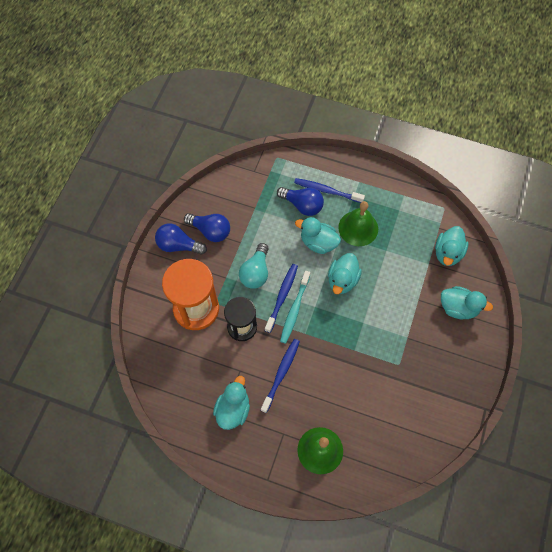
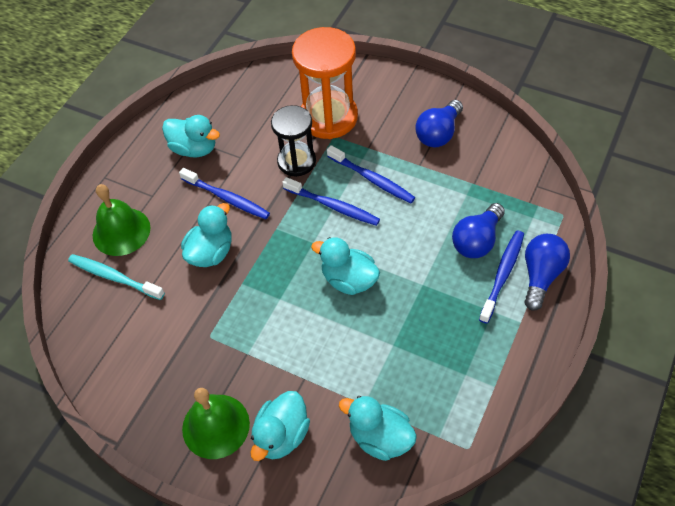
camera: 100 degrees right, 10 degrees down
(178, 245) = (419, 101): blue light bulb -> blue light bulb (541, 276)
(255, 272) = (372, 179): turquoise light bulb -> blue toothbrush
(294, 310) = (311, 219): turquoise toothbrush -> turquoise toothbrush (114, 277)
(318, 243) = (412, 255): turquoise duck -> turquoise duck (211, 252)
(358, 228) = (434, 310): green bell -> green bell (216, 426)

